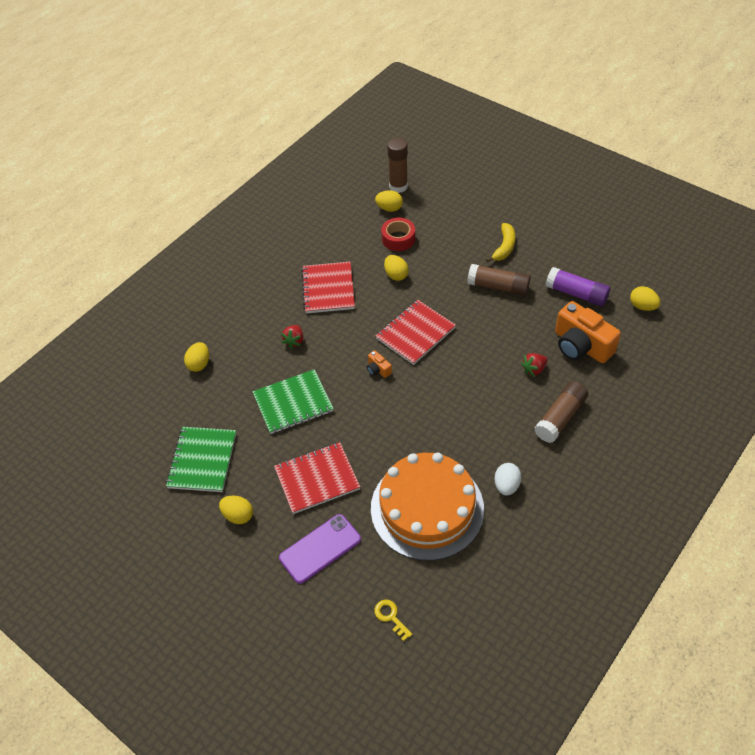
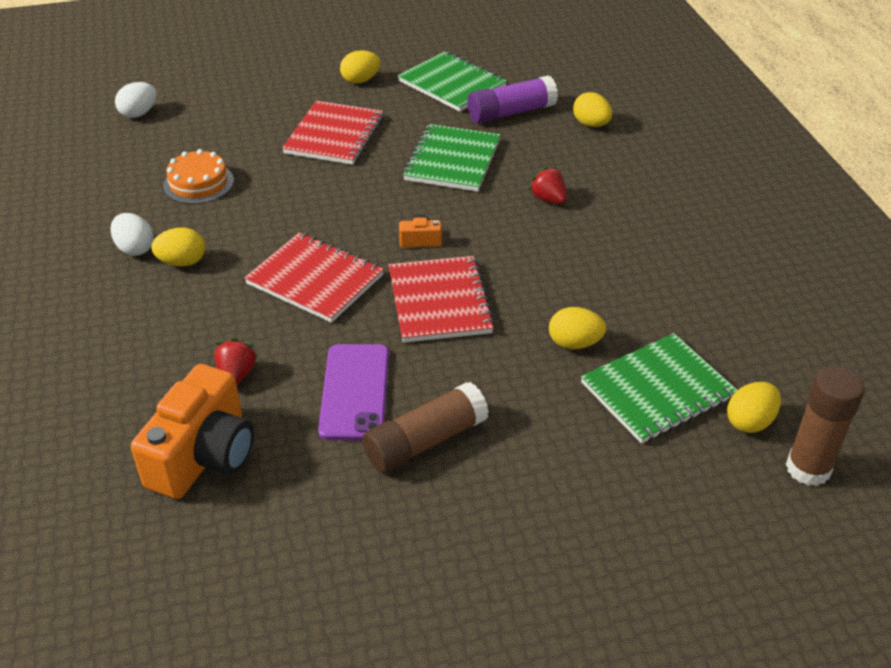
camera: 125 degrees right, 10 degrees down
(320, 548) = (259, 107): purple phone -> purple phone (355, 392)
(328, 289) = (615, 266): red notebook -> red notebook (315, 280)
(391, 617) = (139, 113): yellow key -> white egg
(398, 239) = (657, 390): red tape -> green notebook
(427, 508) = (198, 183): orange cake -> orange cake, size x0.46
(504, 247) = (505, 511): yellow banana -> none
(560, 417) = (140, 348): brown glue stick -> none
(576, 294) = (298, 531): purple glue stick -> purple glue stick (511, 112)
(581, 346) = (204, 455): orange camera -> orange camera turned 120 degrees clockwise
(642, 306) = (163, 603): yellow egg -> yellow egg (182, 262)

